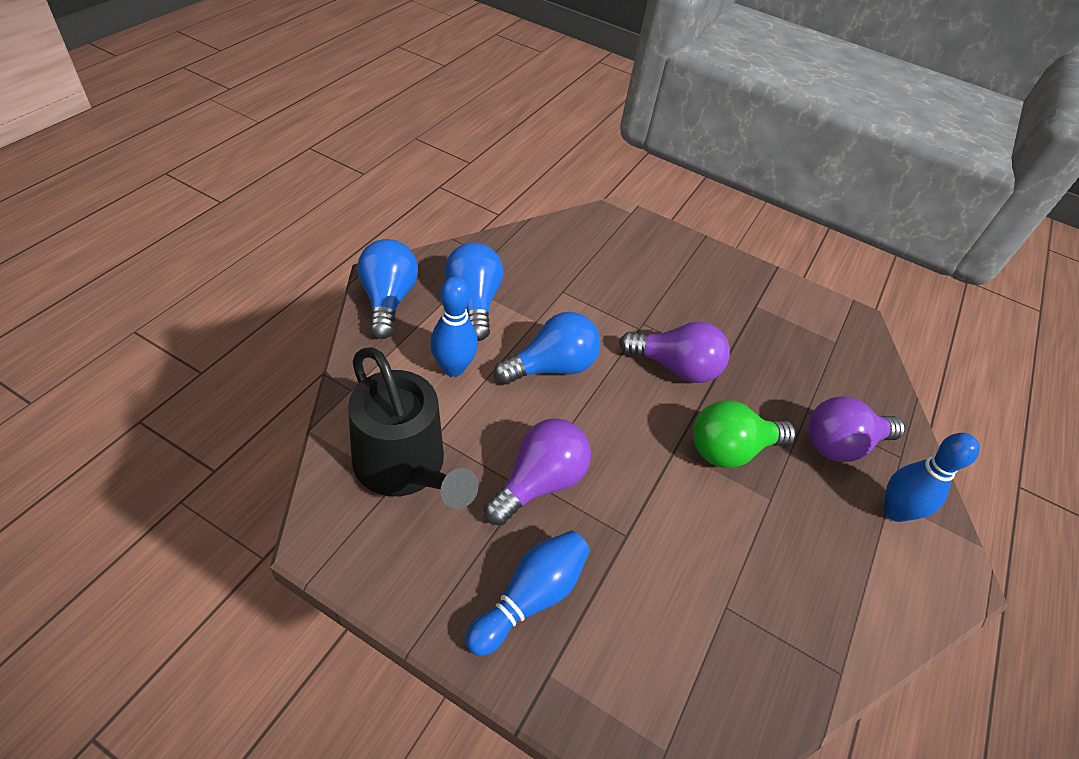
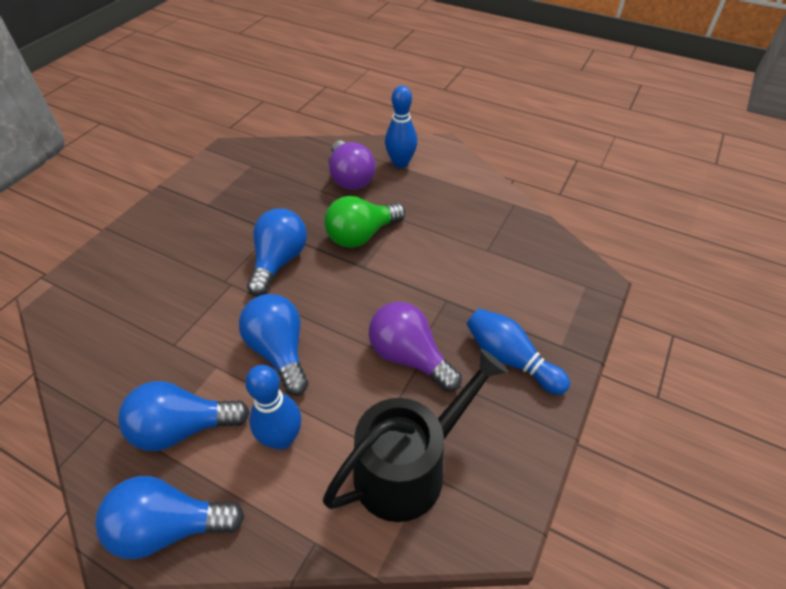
camera: 85 degrees left, 0 degrees up
(675, 367) = (279, 261): purple light bulb -> blue light bulb
(730, 449) = (361, 235): green light bulb -> green light bulb turned 75 degrees clockwise

